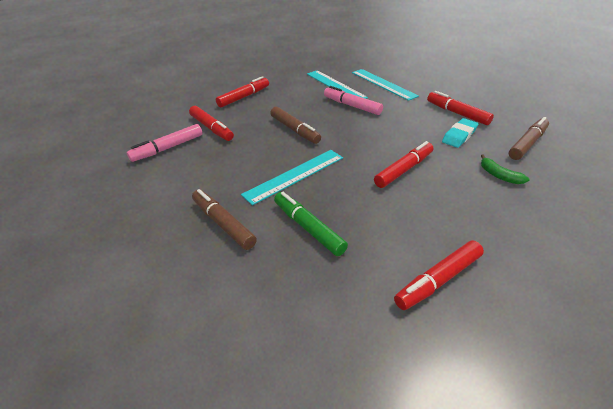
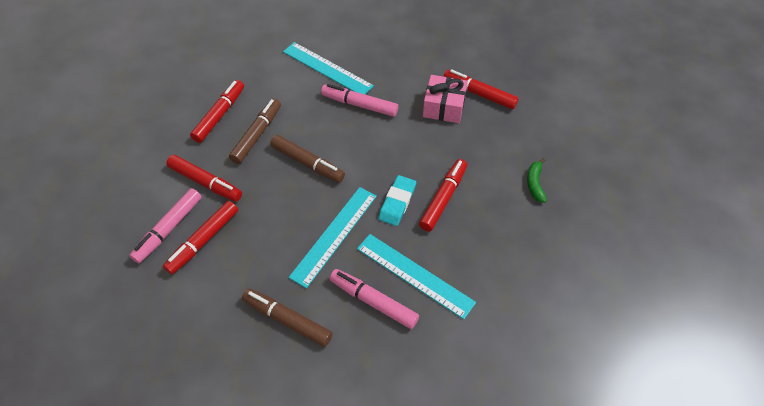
camera: 20 degrees left, 15 degrees up
(308, 228) = (373, 301): green marker -> pink marker
(383, 84) = (384, 54): turquoise ruler -> turquoise ruler (415, 275)
(423, 116) = (444, 107): none -> pink gift
(438, 280) = (503, 327): red marker -> red marker (203, 240)
(459, 135) = (488, 132): turquoise eraser -> turquoise eraser (397, 202)
(499, 175) = (535, 184): green banana -> green banana turned 60 degrees clockwise
(527, 144) = (555, 129): brown marker -> brown marker (257, 135)

